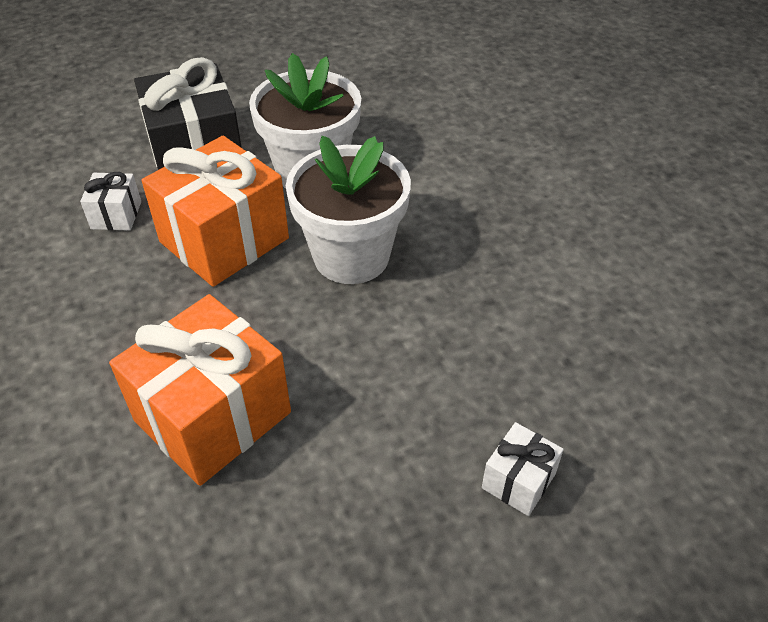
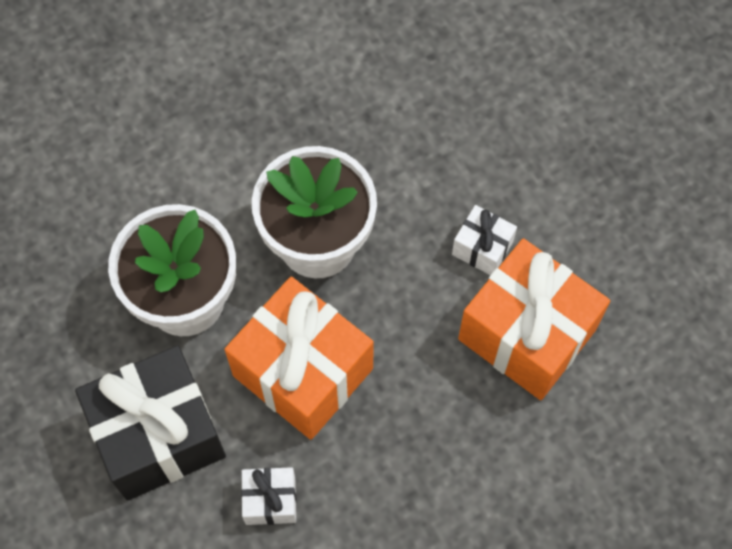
camera: 95 degrees left, 20 degrees up
(518, 481) = (554, 96): white gift -> white gift (482, 248)

